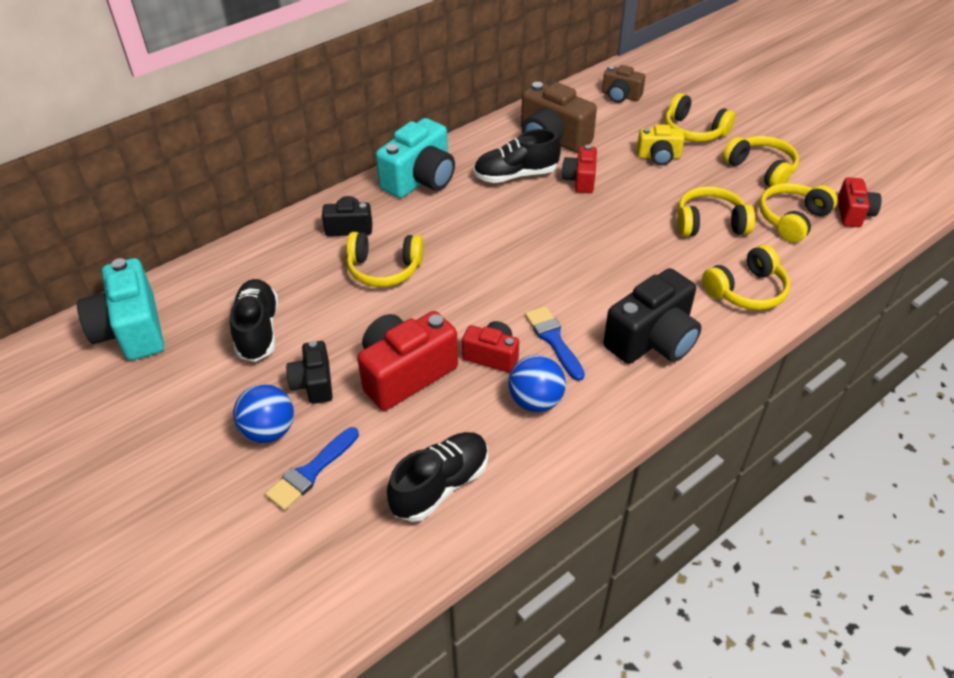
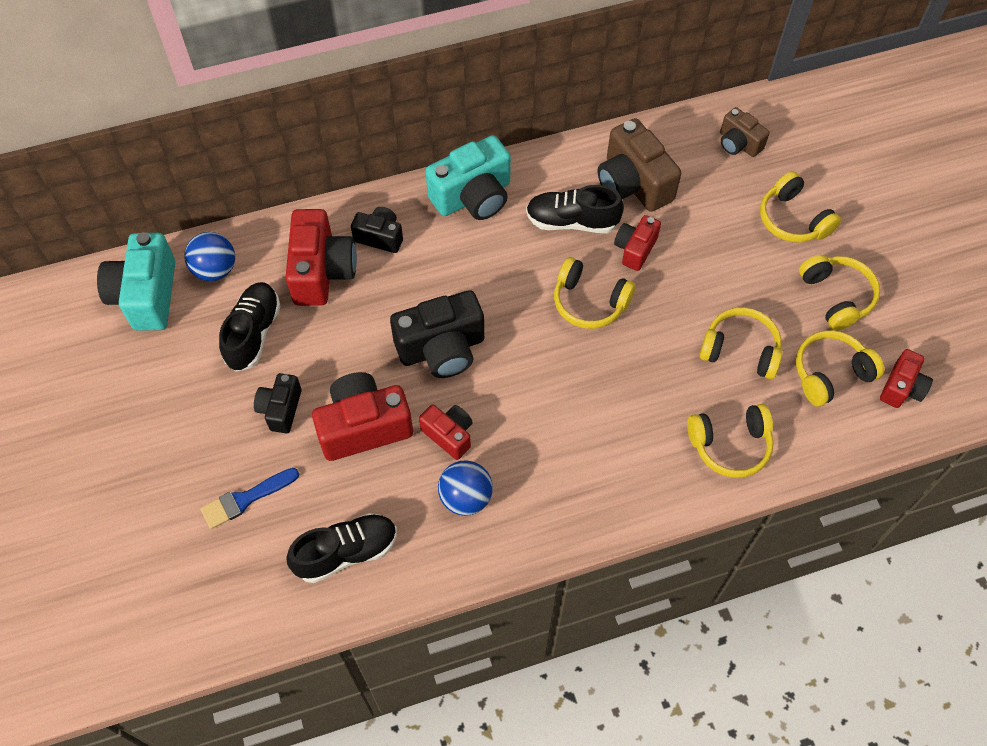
camera: 20 degrees right, 15 degrees up
(269, 431) = (226, 445): blue ball -> blue ball (215, 269)
(305, 265) = (322, 271): none -> red camera
(384, 269) = (392, 300): yellow headphones -> yellow headphones (589, 302)
(553, 340) = (513, 437): blue brush -> none
(652, 340) = (606, 470): black camera -> black camera (442, 349)
(658, 156) = (734, 243): yellow camera -> none

